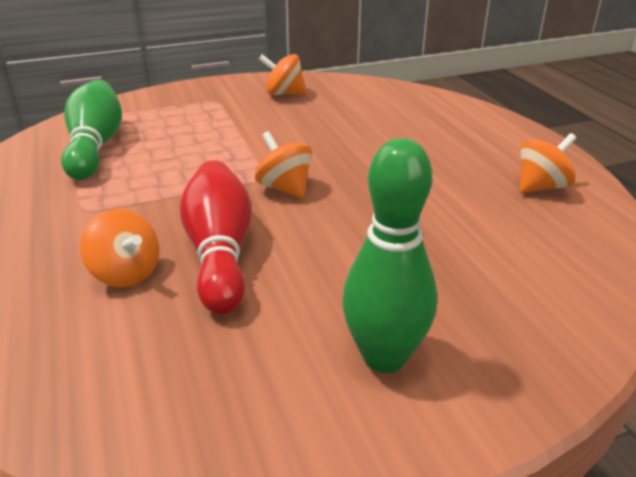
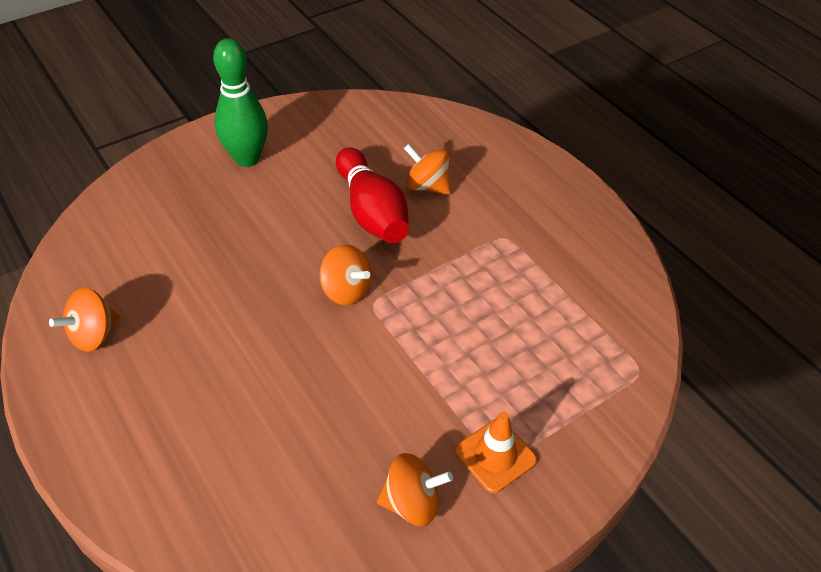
camera: 165 degrees right, 15 degrees up
(95, 146) = (569, 323): green bowling pin -> none
(217, 102) = (495, 455): none -> orange traffic cone

